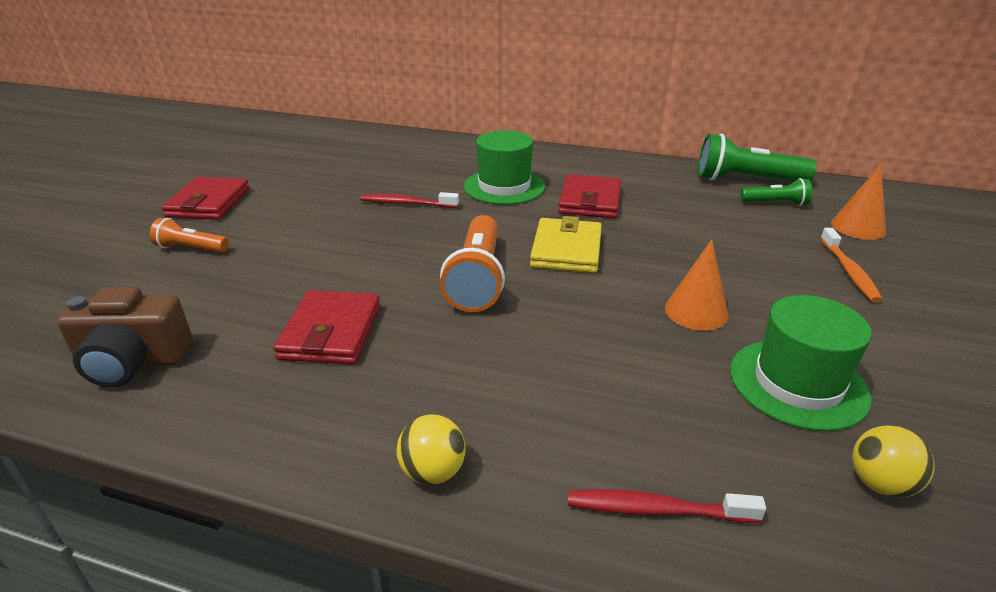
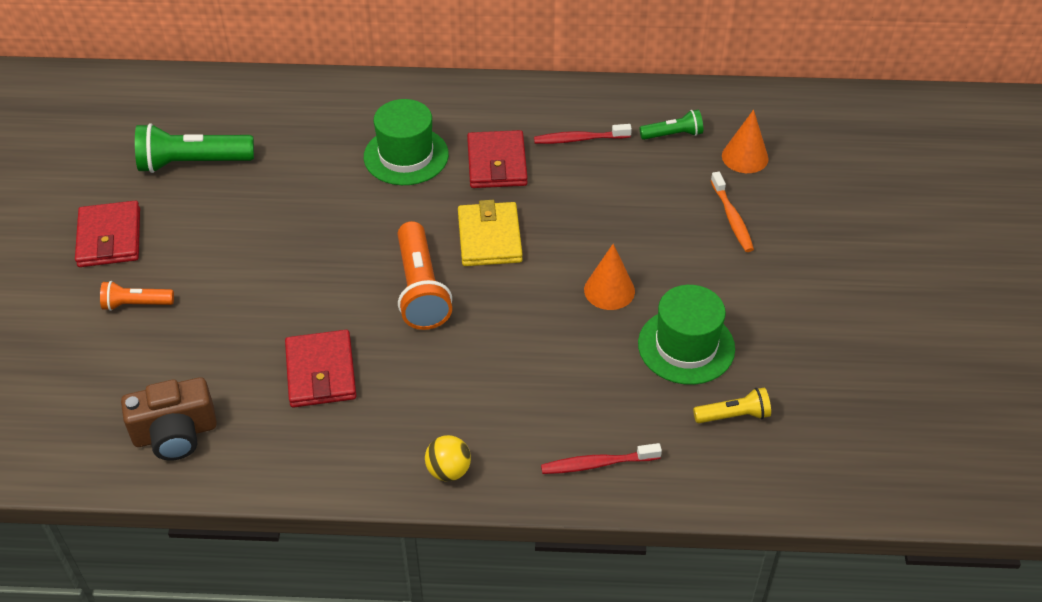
camera: 15 degrees left, 15 degrees up
(407, 203) = (316, 201): red toothbrush -> red toothbrush (579, 139)
(746, 180) = (645, 102): green flashlight -> green flashlight (192, 163)
(880, 484) = (734, 415): yellow ball -> yellow flashlight

